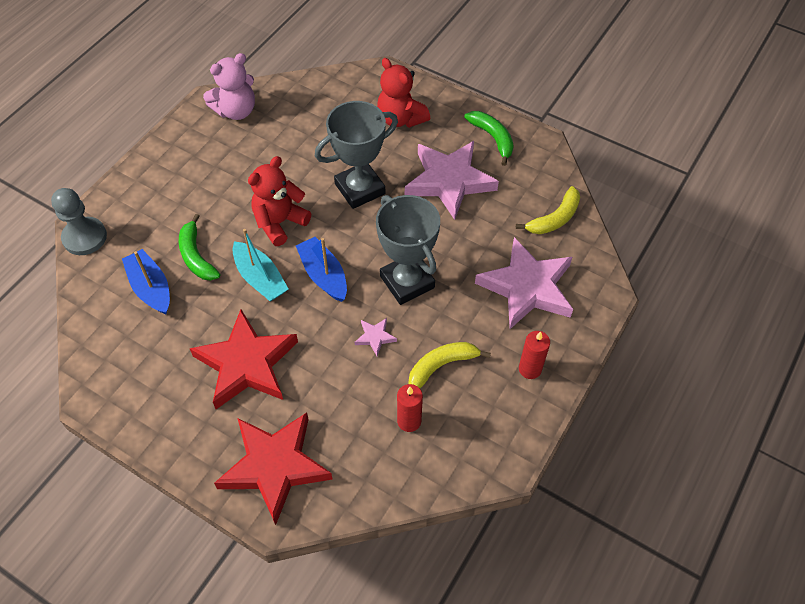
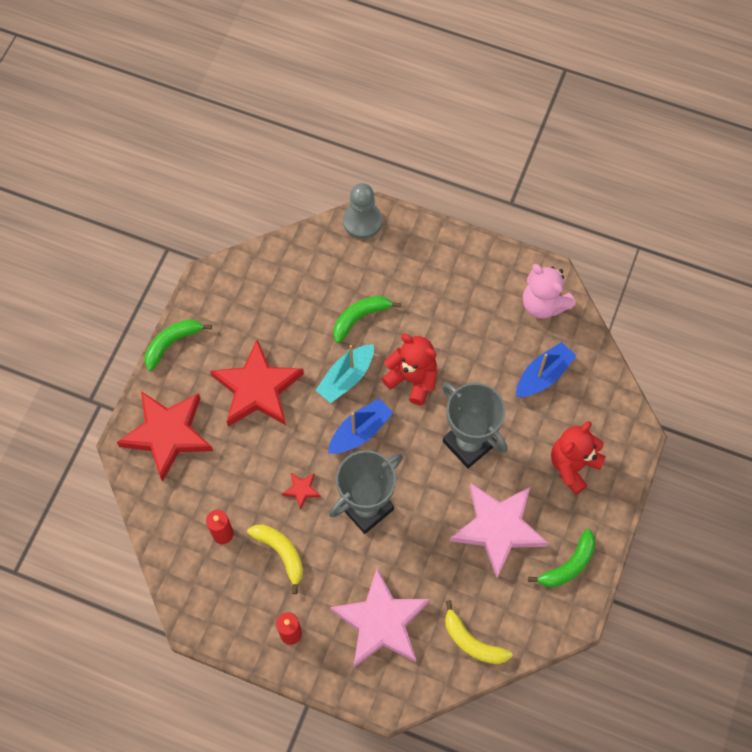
camera: 80 degrees right, 10 degrees up
(151, 288) = (319, 291): blue boat -> blue boat (543, 375)
(159, 448) = (172, 343): none -> green banana
(375, 337) = (301, 490): pink star -> red star

